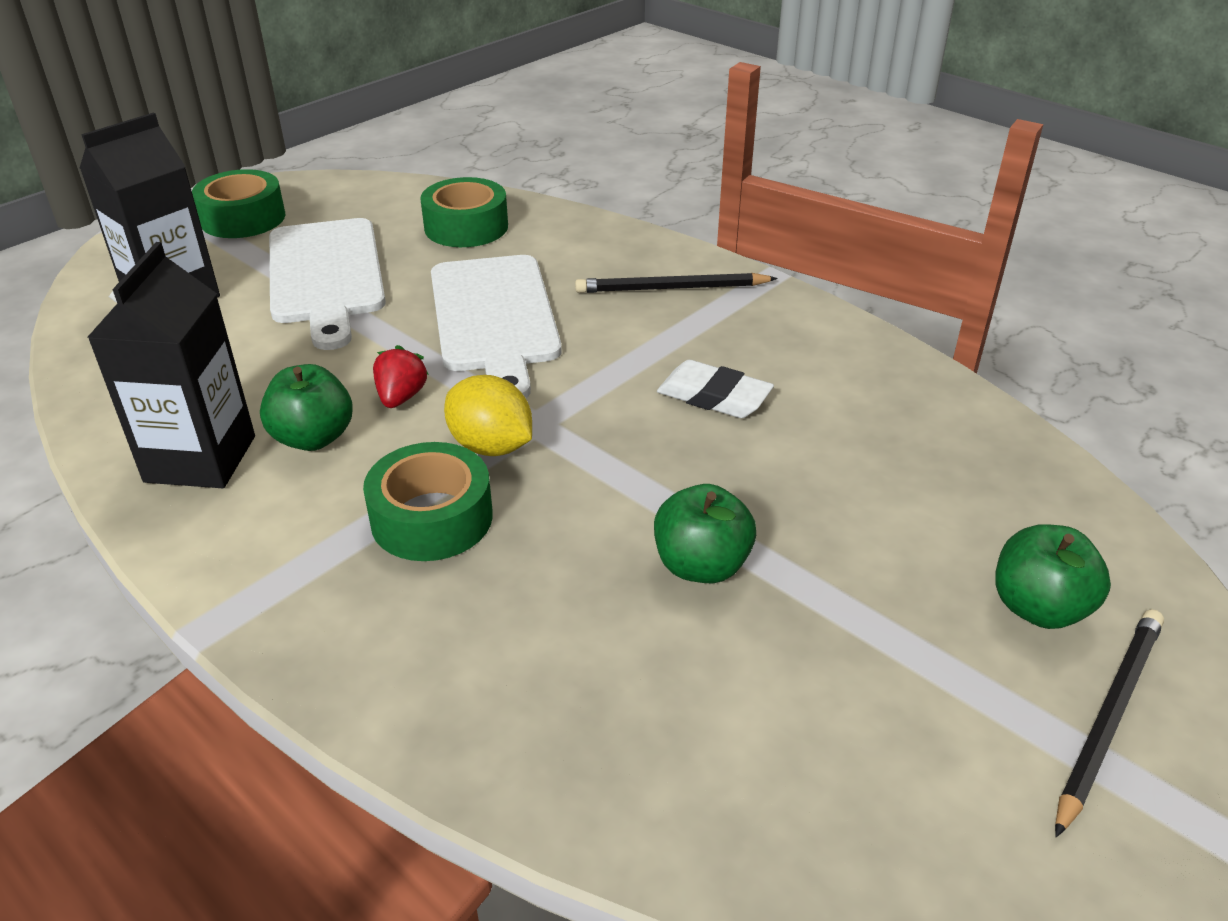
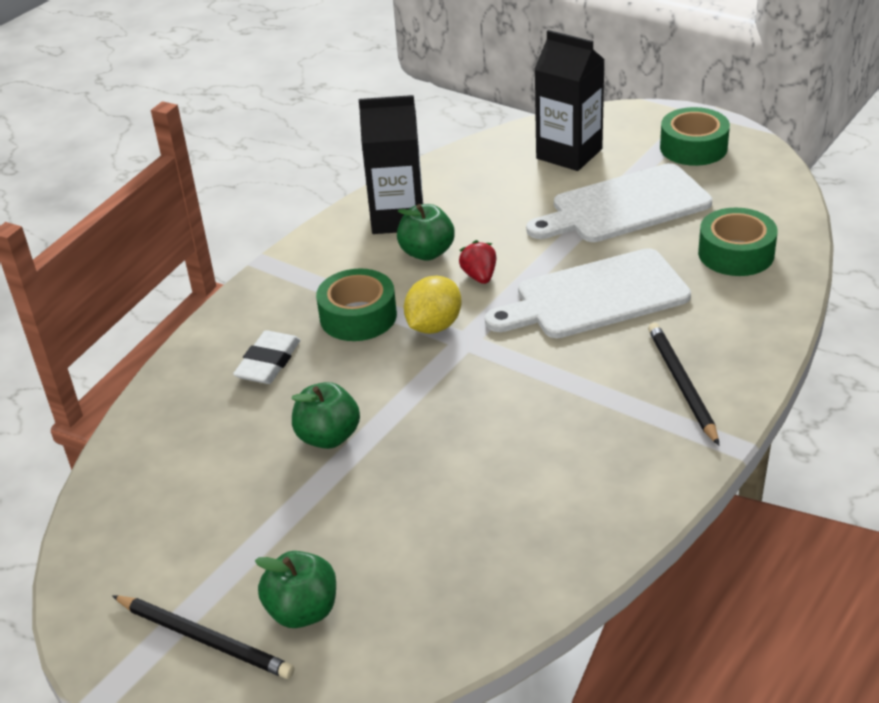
camera: 85 degrees right, 0 degrees up
(401, 397) = (479, 276): red strawberry -> red strawberry turned 105 degrees counterclockwise
(714, 396) = (522, 425): white eraser -> white eraser (268, 362)

